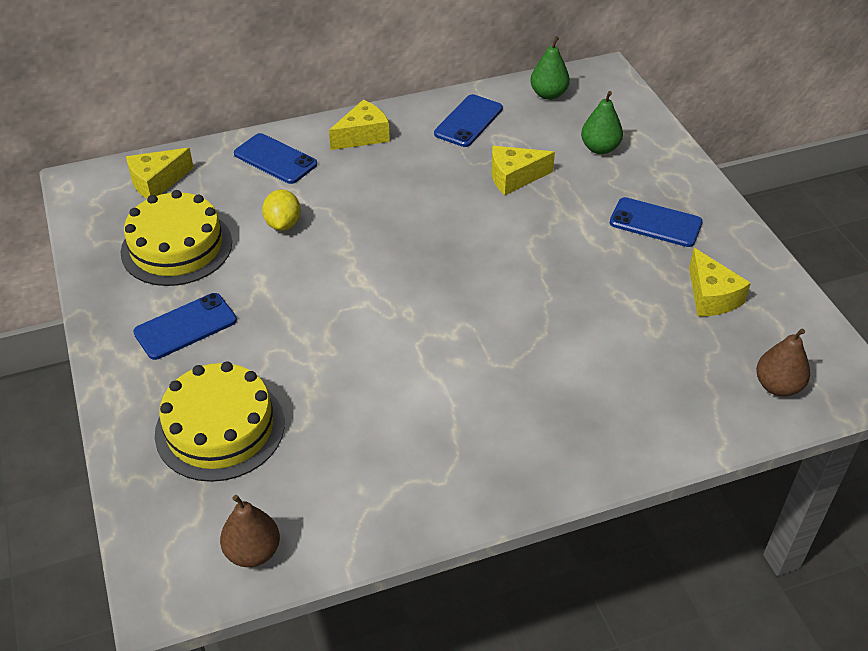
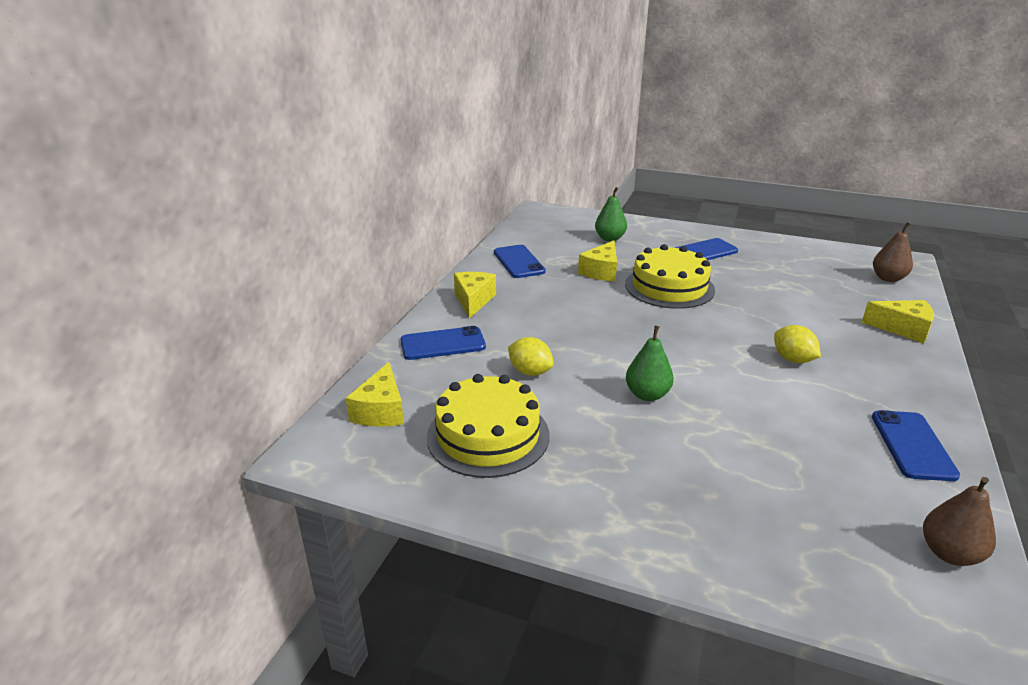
camera: 50 degrees left, 15 degrees down
(185, 326) = (606, 473): blue phone -> blue phone (912, 445)
(220, 428) = (766, 508): yellow cake -> yellow cake (669, 287)
(479, 369) = (793, 359): none -> yellow lemon
(548, 94) = (532, 231): green pear -> green pear (647, 395)
(711, 296) = (790, 264): yellow cheese -> yellow cheese (902, 329)

